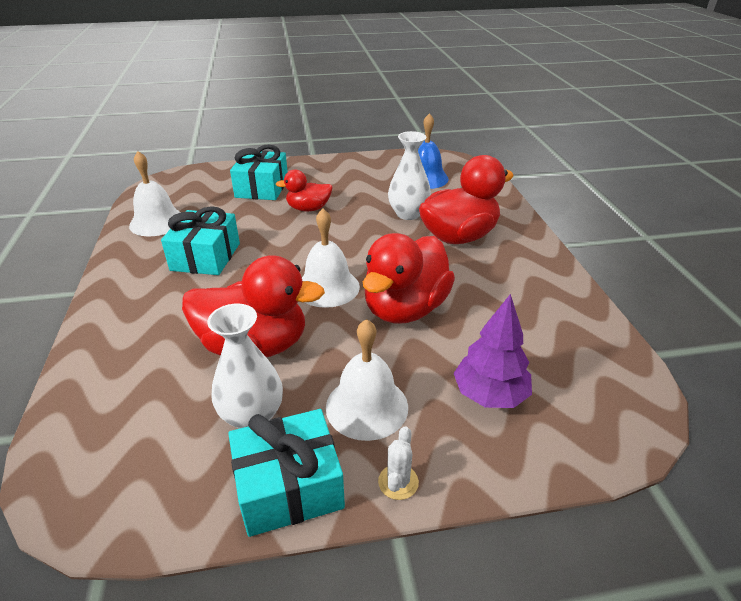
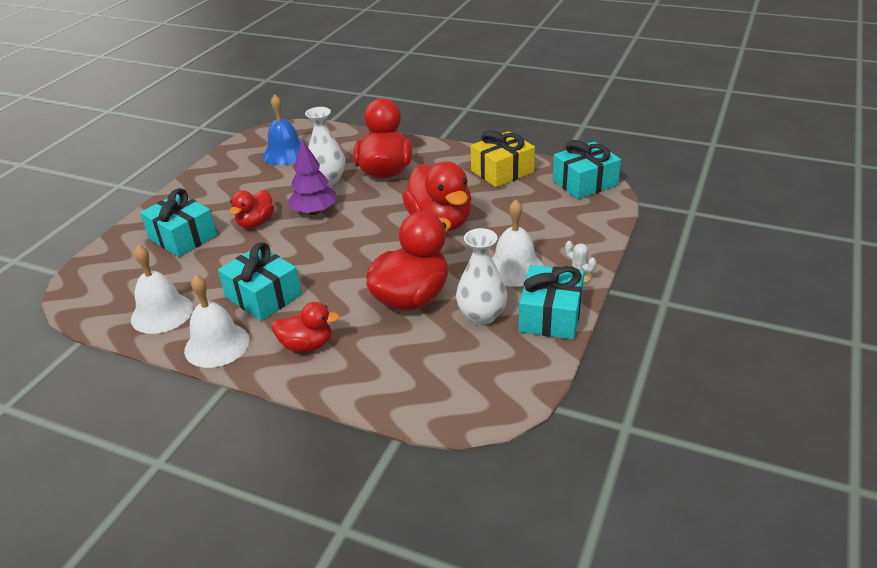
camera: 55 degrees left, 0 degrees up
(144, 310) = (307, 345): none -> red duck
(327, 287) = (379, 247): white bell -> white bell (217, 345)
(490, 395) = (545, 222): purple tree -> purple tree (314, 212)
(555, 313) = (502, 171): none -> yellow gift
(623, 398) = (584, 183): none -> turquoise gift

